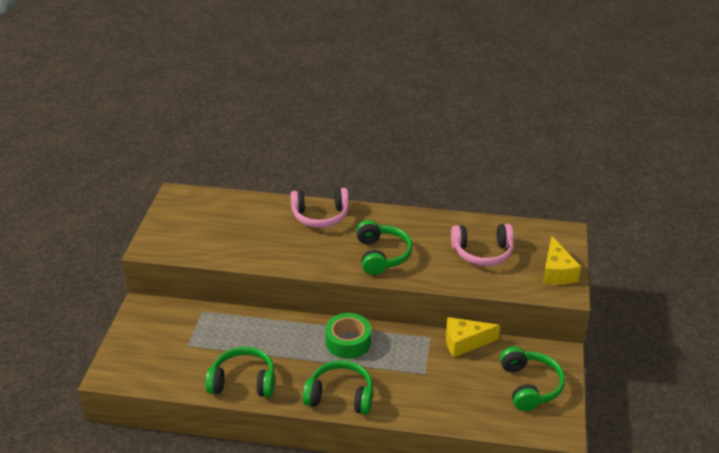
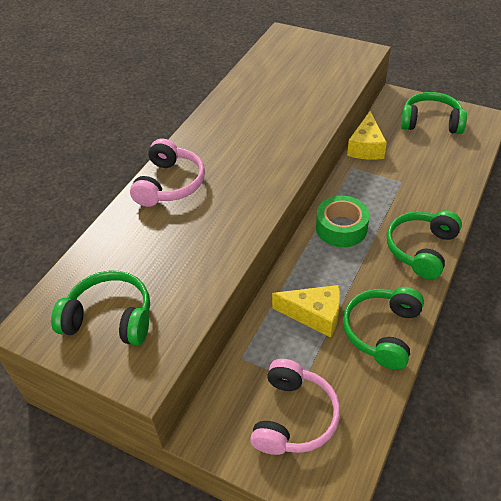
camera: 70 degrees left, 10 degrees up
(381, 255) = (265, 149): green headphones -> green headphones (110, 318)
(482, 252) = (290, 84): pink headphones -> pink headphones (293, 417)
(556, 272) = (336, 50): yellow cheese -> yellow cheese (314, 315)

